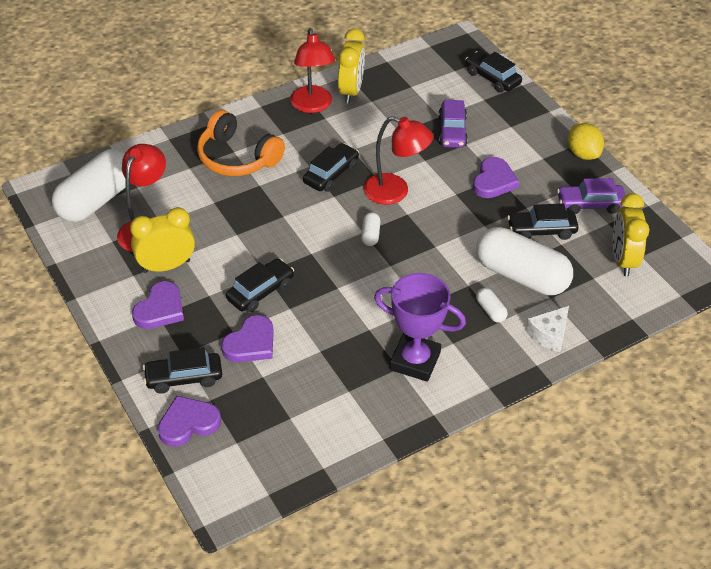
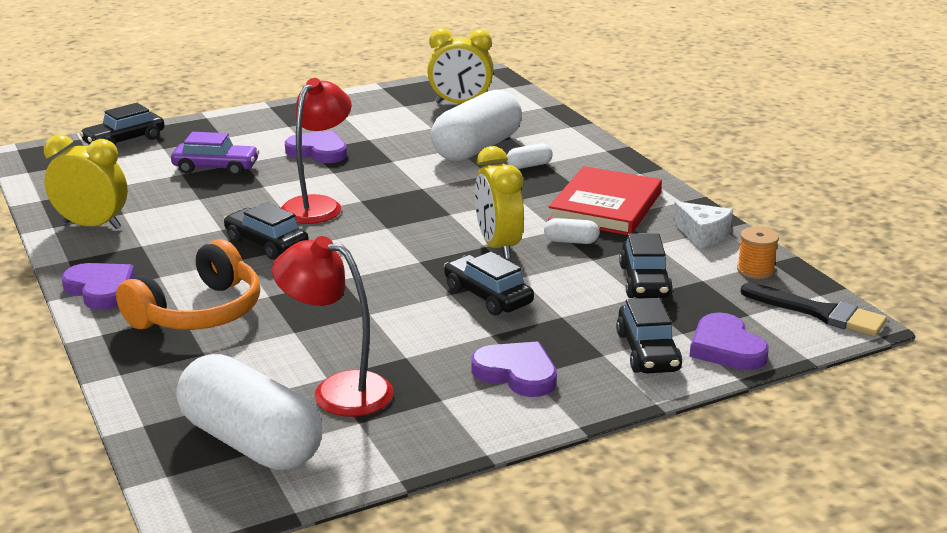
camera: 85 degrees left, 20 degrees down
(166, 266) = (427, 370): yellow clock -> yellow clock (498, 246)
(239, 488) = (819, 312): none -> black brush
(251, 343) = (582, 303): purple heart -> purple heart (101, 289)
(307, 454) = (755, 270): none -> orange spool
(312, 106) = (108, 253): red lamp -> none
(370, 235) = (393, 223): white capsule -> white capsule (571, 241)
(415, 361) = (605, 206): purple trophy -> red book
(541, 230) = (408, 134): black car -> black car (644, 282)
(549, 334) = (564, 142): white cheese -> white cheese (702, 234)
(583, 154) = (290, 107): yellow lemon -> none
(590, 204) = (373, 110): purple car -> none

